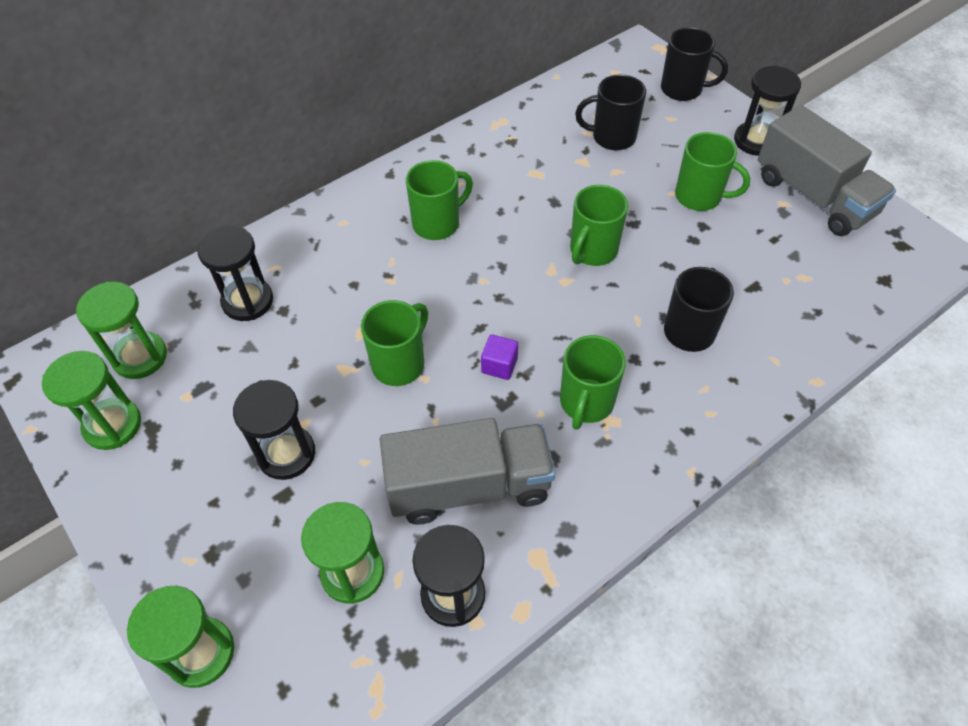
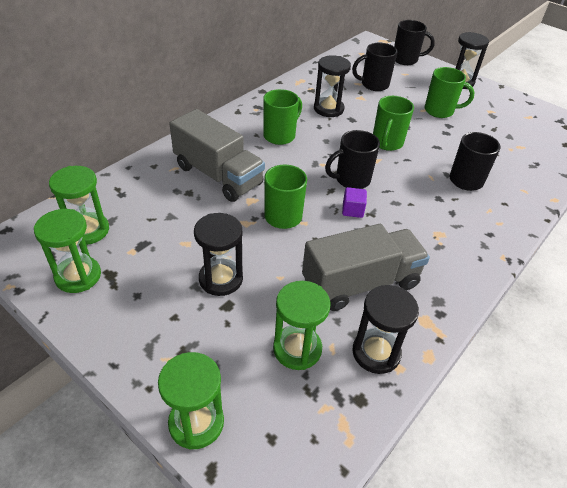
camera: 15 degrees left, 10 degrees down
(247, 301) = (161, 189): black hourglass -> black hourglass (328, 109)
(515, 313) = (351, 180): none -> black mug
(586, 403) = (418, 225): green mug -> none
(813, 196) = (506, 106): grey truck -> grey truck (218, 175)

